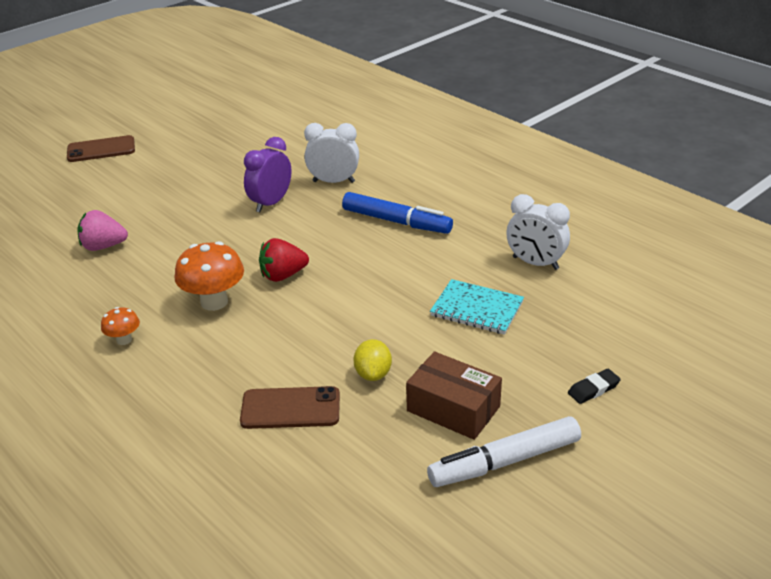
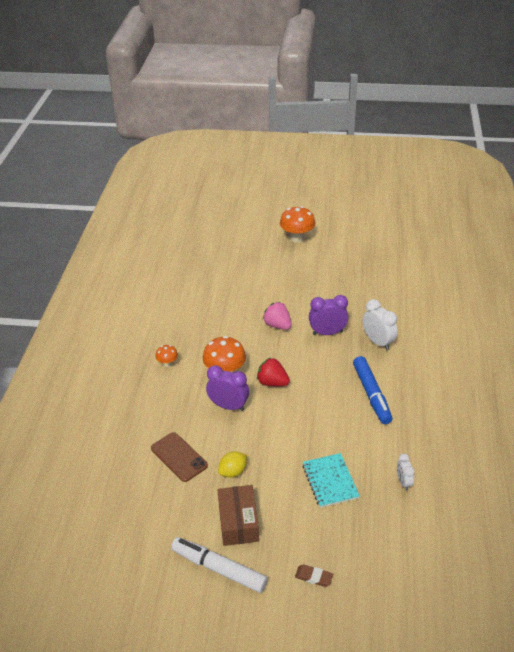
camera: 50 degrees right, 5 degrees up
(101, 149) = (297, 238): brown phone -> orange mushroom
(103, 246) = (223, 303): pink strawberry -> pink strawberry (277, 325)
(269, 326) = (228, 406): none -> purple clock
(535, 263) = (403, 482): white clock -> white clock, size x0.59
(593, 389) = (313, 577): black eraser -> brown eraser

